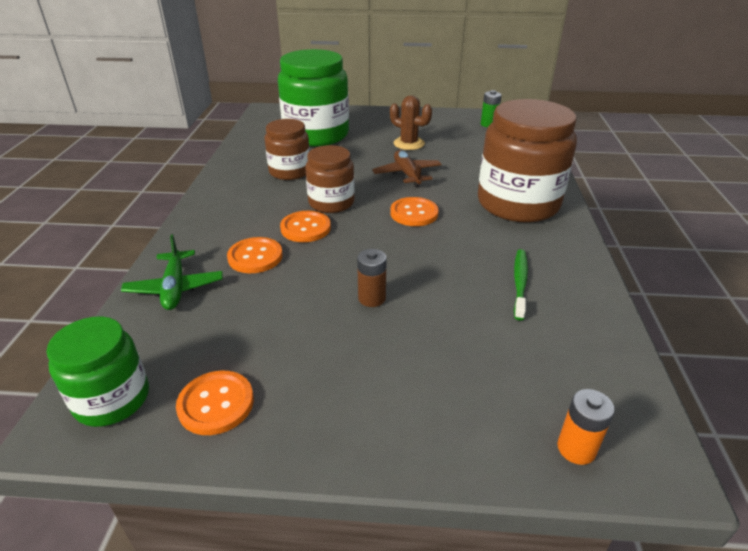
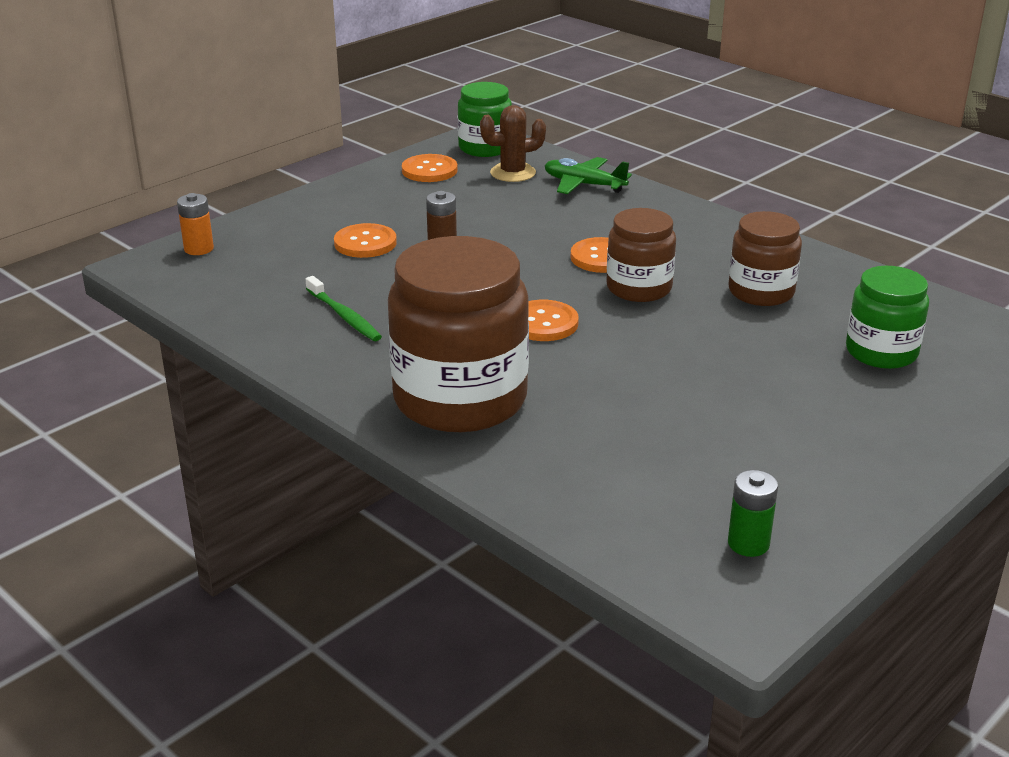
camera: 130 degrees right, 5 degrees down
(255, 257) = (584, 222): orange button -> orange button (365, 243)
(316, 135) = (881, 352): green jar -> green jar, size x0.57
(407, 174) = (647, 363): brown plane -> none
(409, 144) = (753, 413): brown cactus -> brown cactus (513, 173)

